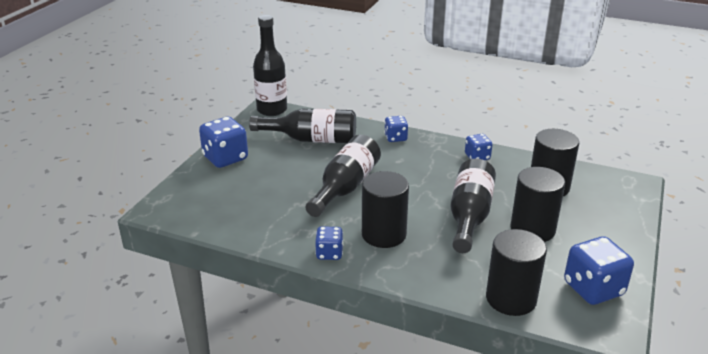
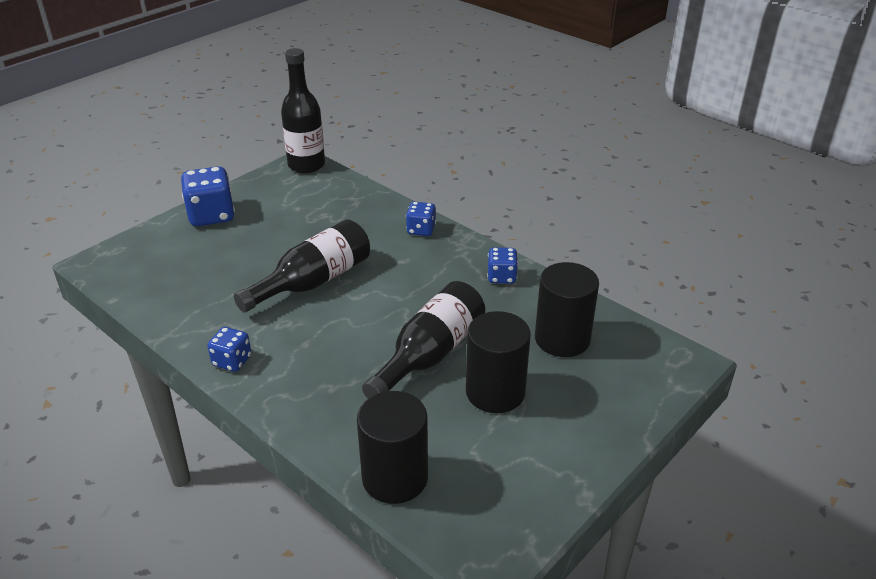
camera: 20 degrees right, 5 degrees up
(311, 139) = (322, 212): black bottle -> none
(384, 234) = (310, 352): black cylinder -> none
(593, 289) = (509, 495): blue dice -> none

